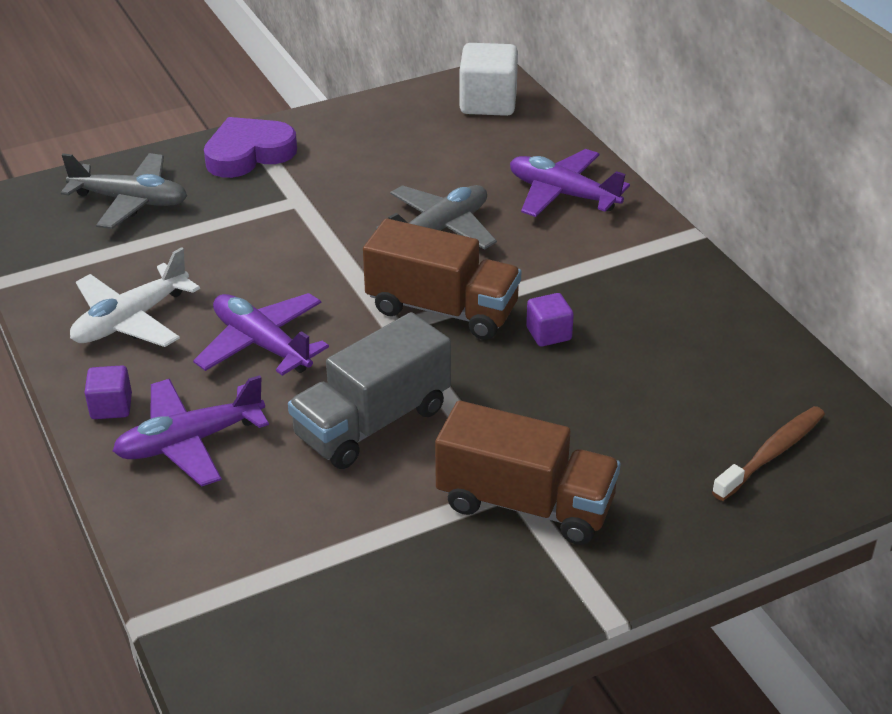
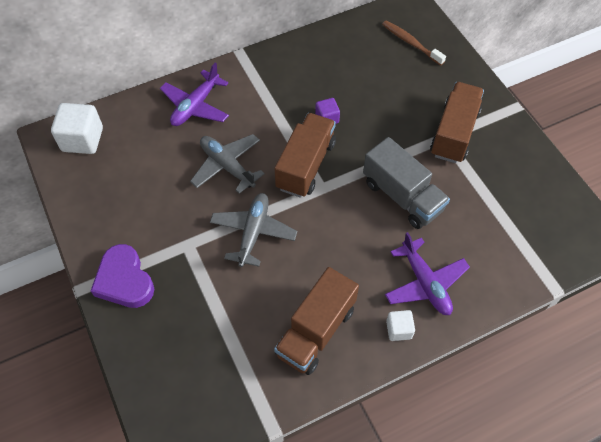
camera: 90 degrees left, 20 degrees up
(111, 407) = (399, 330): purple cube -> white cube
(130, 201) = (177, 353): grey plane -> grey plane (253, 232)
(131, 320) = (316, 331): white plane -> brown truck
(262, 344) = (338, 254): purple plane -> none

